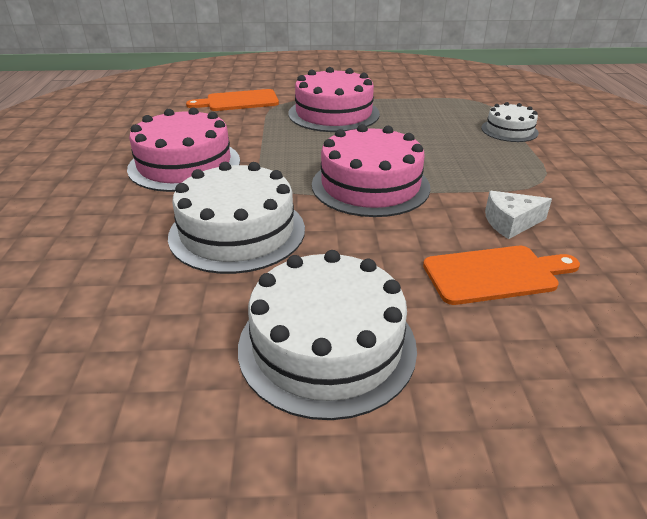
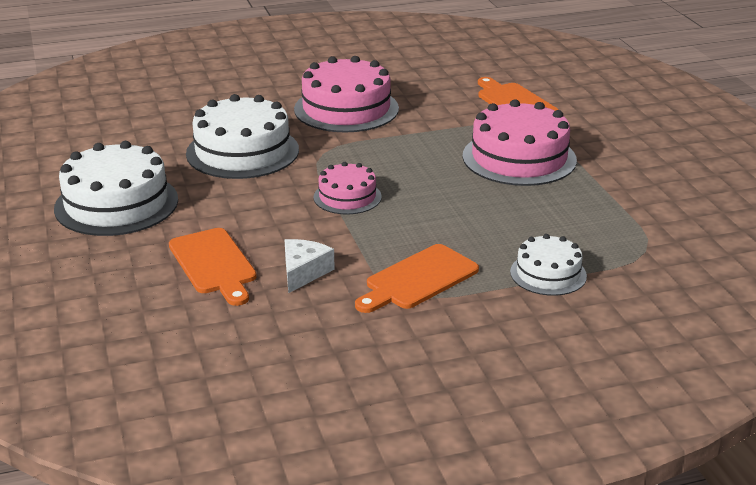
camera: 75 degrees right, 5 degrees down
(370, 185) = (347, 197): pink cake -> pink cake, size x0.56
(510, 223) = (303, 272): white cheese -> white cheese turned 45 degrees clockwise
(520, 174) = (418, 279): none -> orange cutting board

